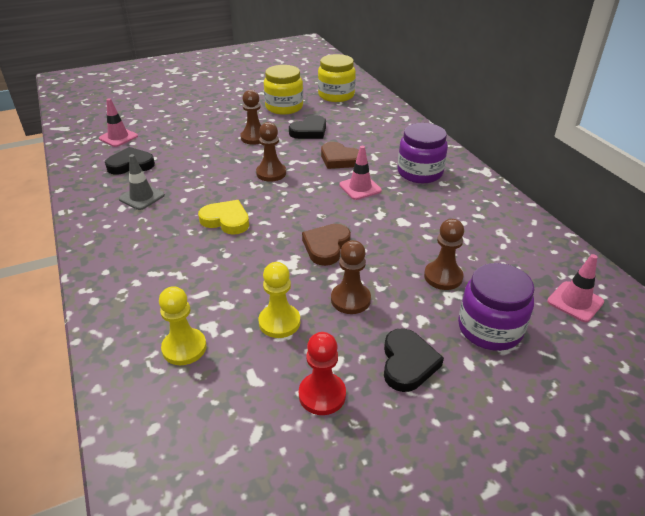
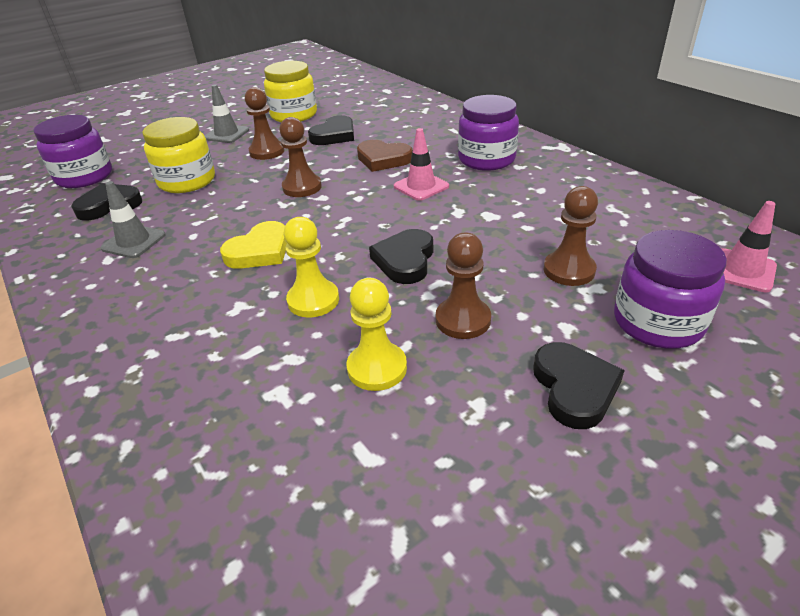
camera: 10 degrees left, 0 degrees up
(118, 137) = (84, 177): pink traffic cone -> purple jar
(184, 348) = (248, 432): yellow pawn -> yellow pawn (313, 300)
(226, 220) = (260, 251): yellow heart -> yellow heart turned 120 degrees clockwise
(228, 117) = (226, 134): none -> grey traffic cone
(322, 395) = (475, 458): red pawn -> none
(326, 246) = (405, 260): brown heart -> black heart
(336, 95) = (353, 95): yellow jar -> yellow jar (187, 181)

